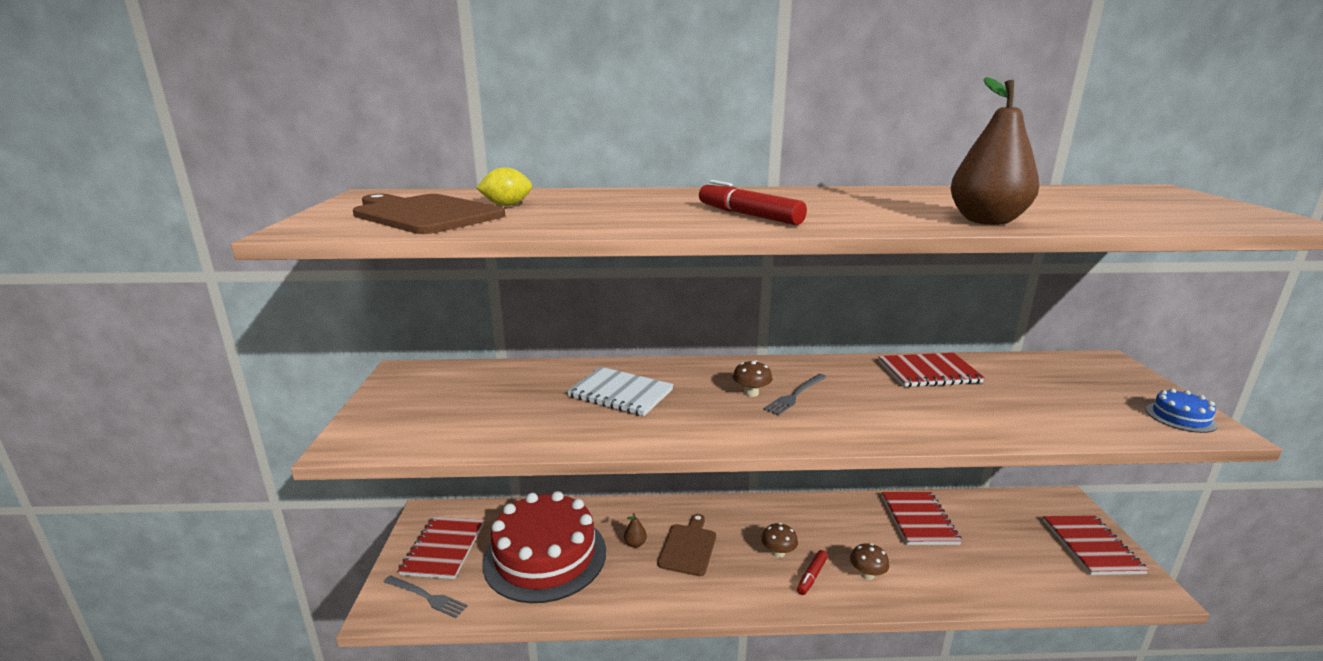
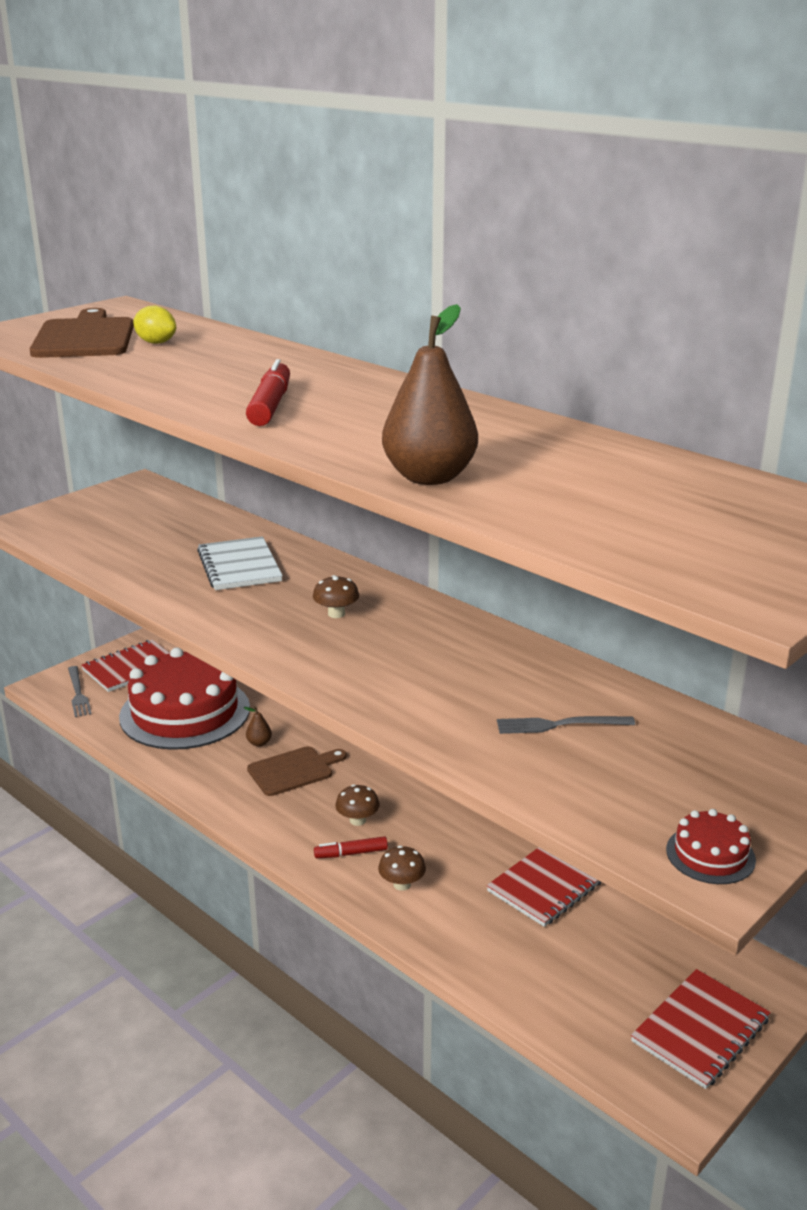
camera: 45 degrees right, 5 degrees up
(795, 395) = (367, 633): grey fork -> grey fork (560, 725)
(929, 372) = (551, 679): red notebook -> none
(1180, 417) = (710, 854): blue cake -> red cake

